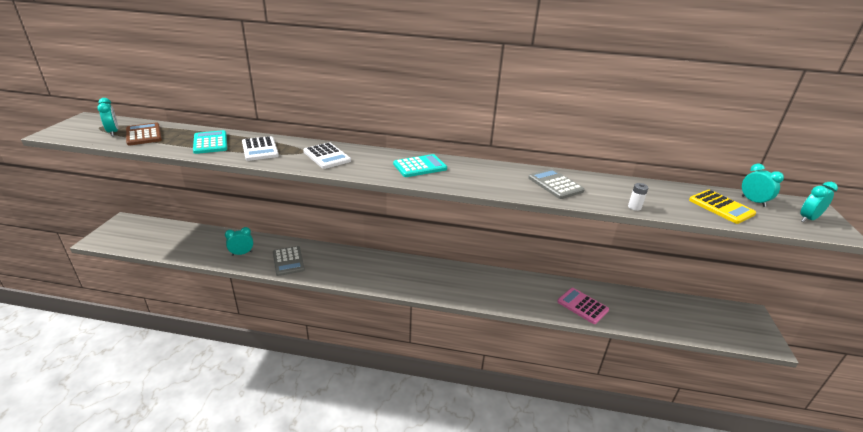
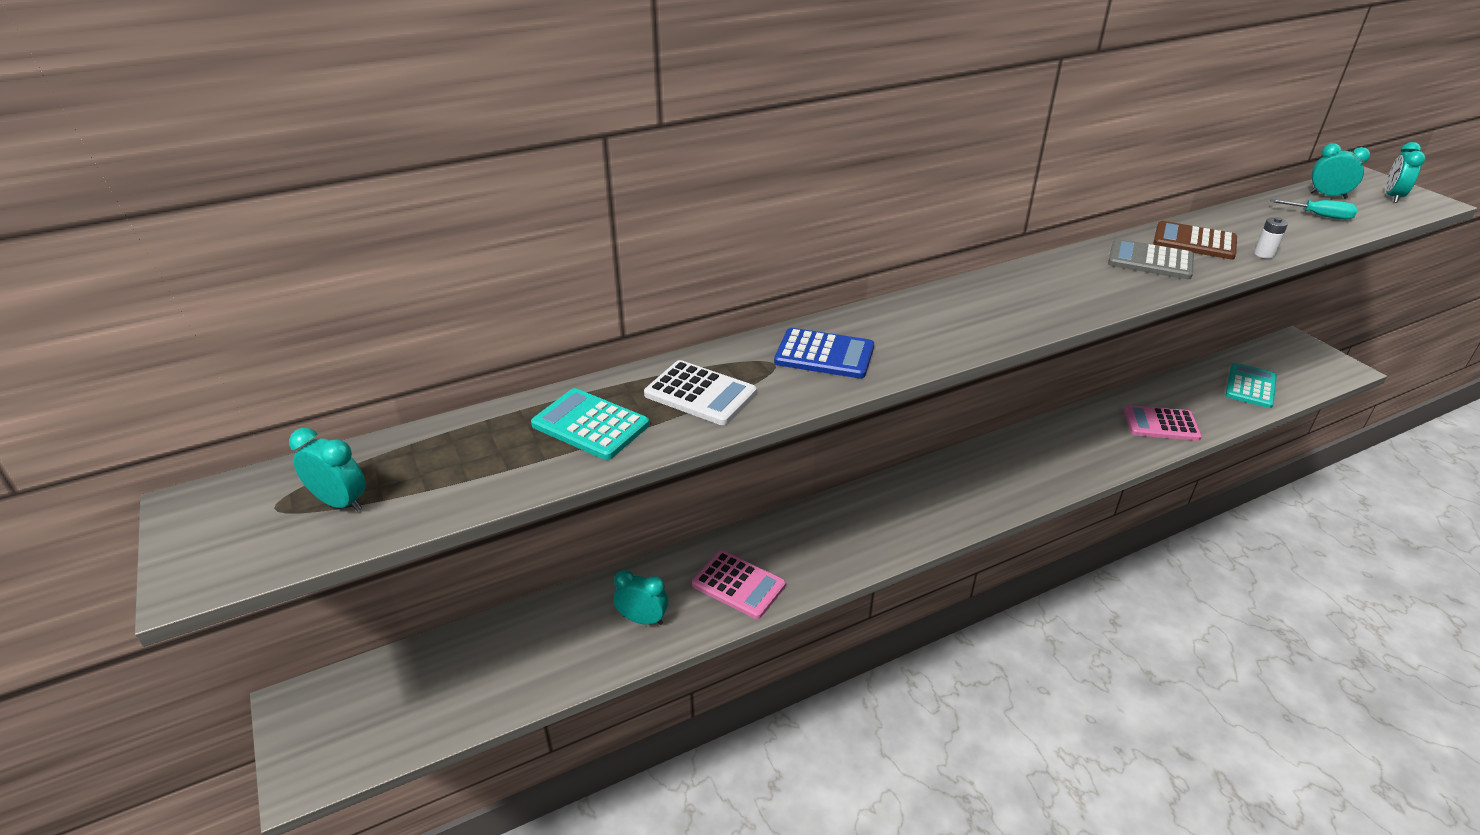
camera: 35 degrees left, 5 degrees up
(143, 135) = (421, 474): brown calculator -> brown calculator (1194, 242)
(242, 253) = (642, 619): turquoise clock -> turquoise clock turned 75 degrees clockwise
(288, 261) = (738, 585): grey calculator -> pink calculator
(327, 156) = (824, 355): white calculator -> blue calculator
(420, 166) = (971, 309): turquoise calculator -> turquoise calculator (1250, 386)
(721, 207) = (1320, 216): yellow calculator -> turquoise screwdriver

